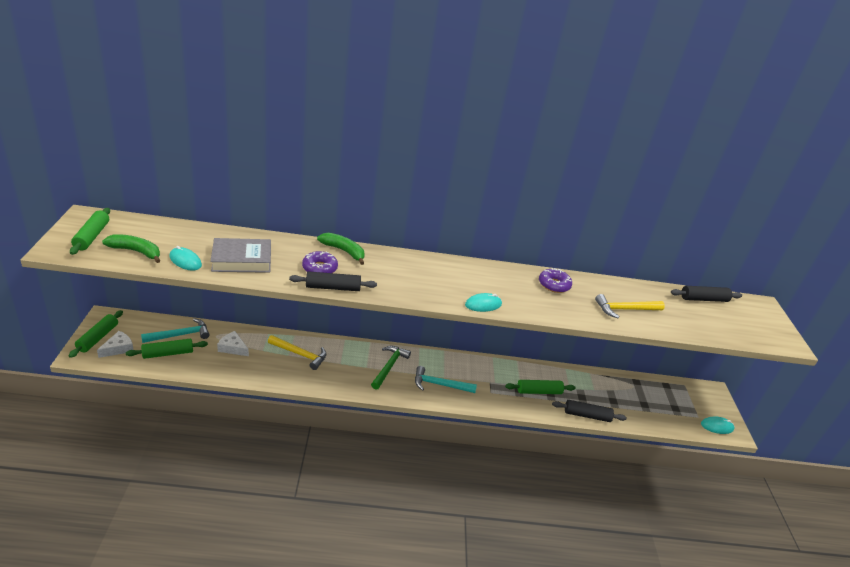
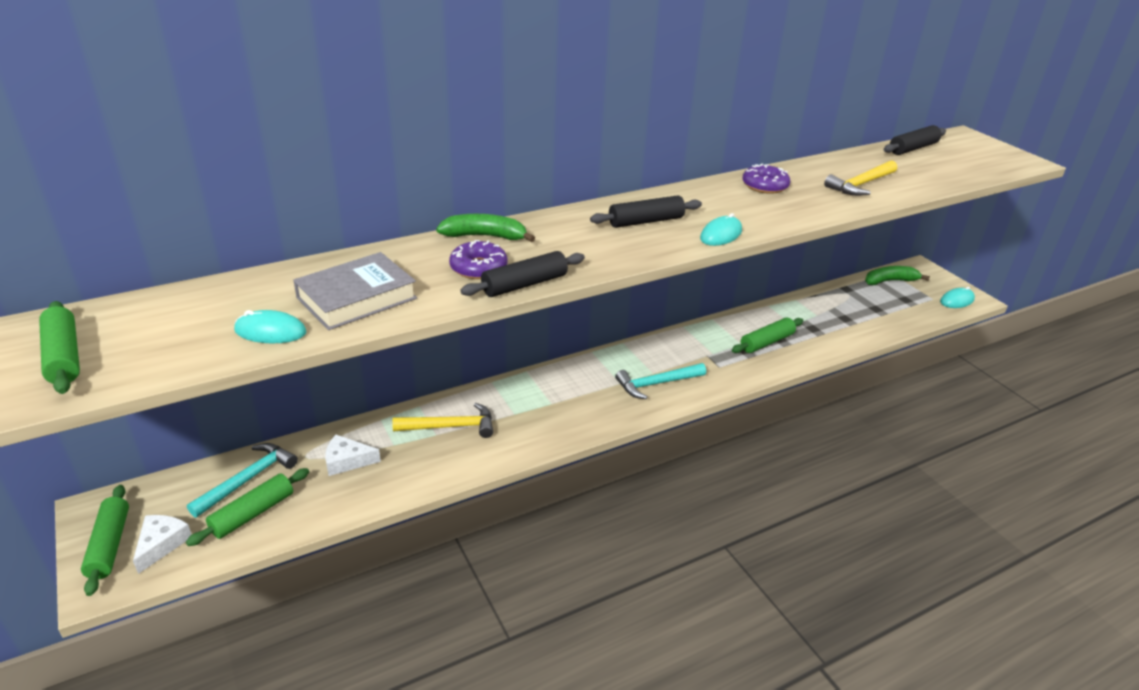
camera: 25 degrees left, 0 degrees up
(136, 251) = (171, 349): green banana -> green banana (889, 281)
(389, 366) = (578, 390): green hammer -> none
(587, 415) = (836, 345): black rolling pin -> black rolling pin (645, 221)

